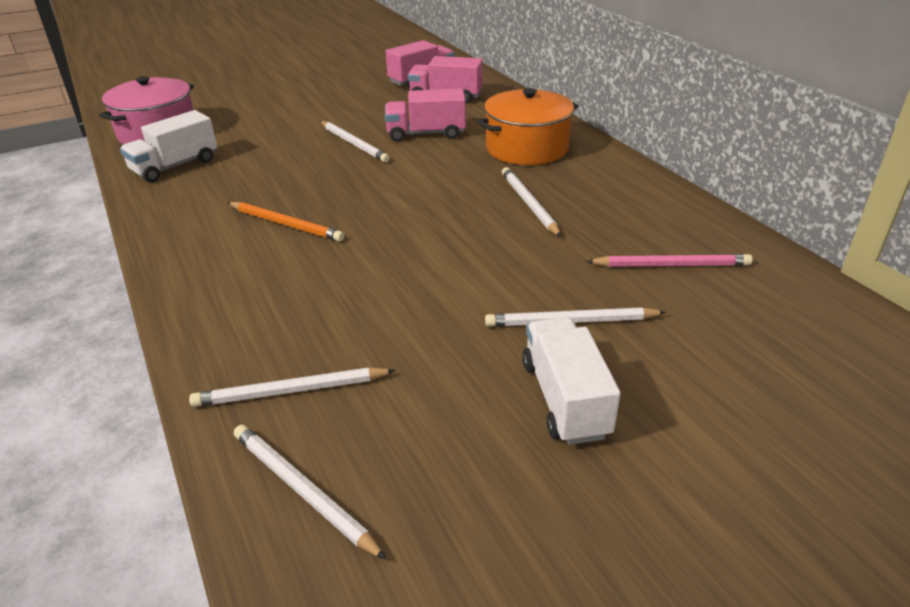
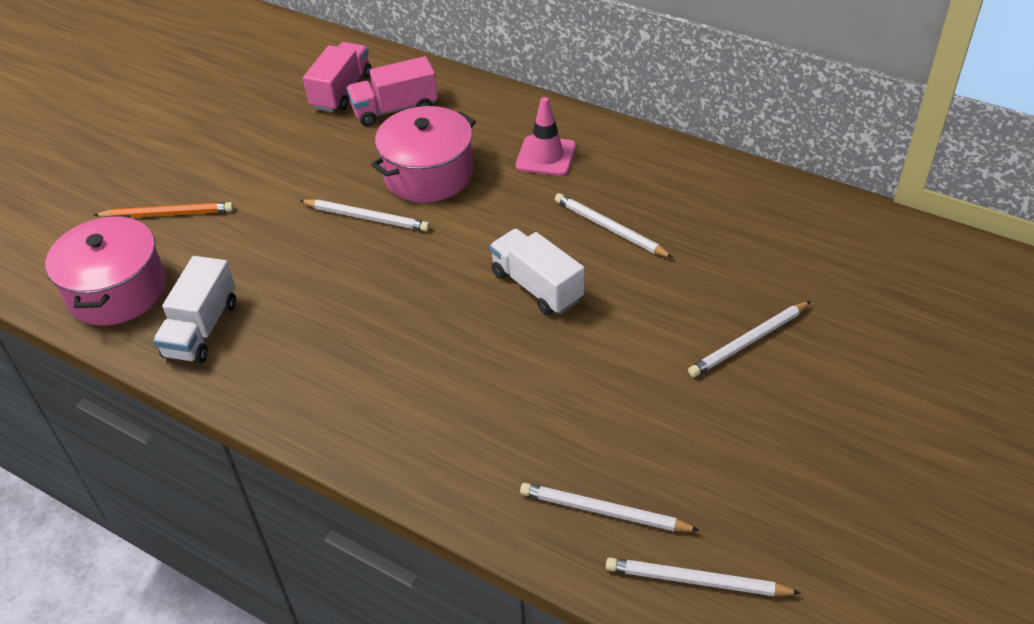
camera: 30 degrees left, 10 degrees up
(286, 224) = (412, 350): orange pencil -> orange pencil (168, 214)
(291, 391) = (604, 511): white pencil -> white pencil turned 60 degrees clockwise
(426, 134) = (428, 174): pink truck -> pink pot
(527, 148) = (546, 156): orange pot -> pink traffic cone
(564, 399) = (801, 413): white truck -> white truck (537, 286)
(671, 265) = (775, 249): pink pencil -> none

